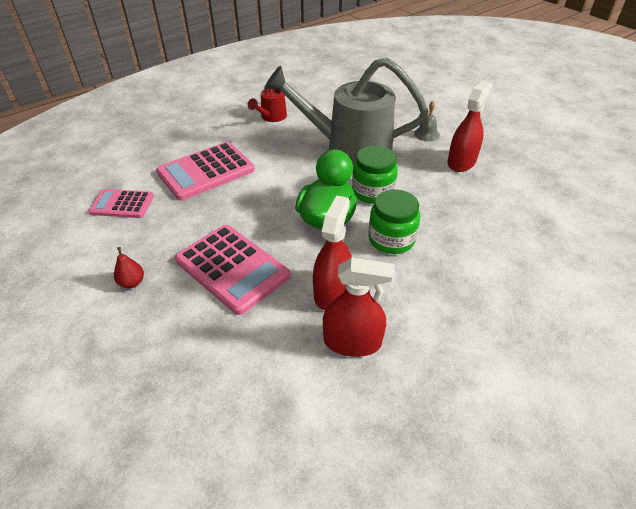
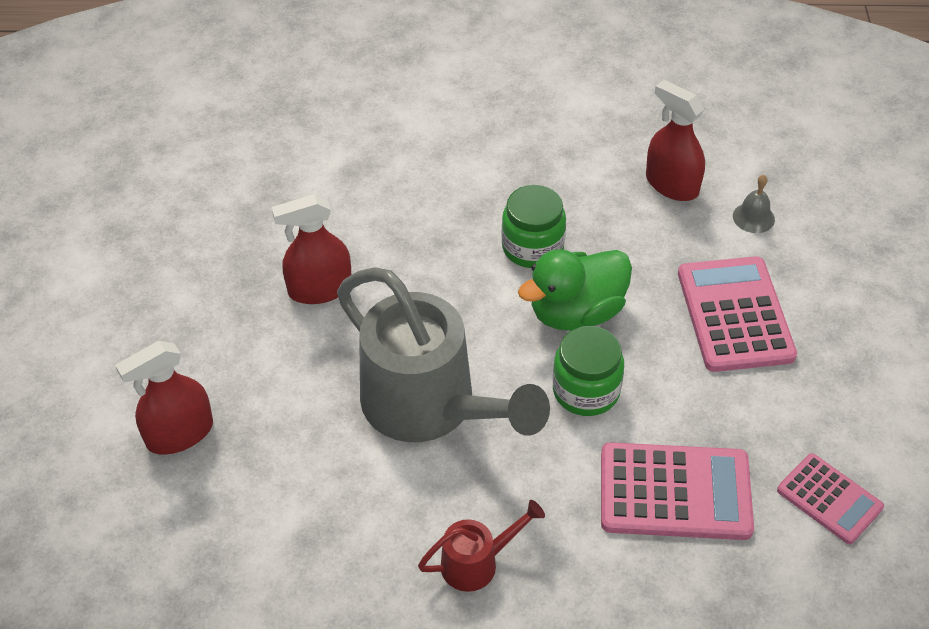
camera: 140 degrees left, 5 degrees up
(132, 282) = (857, 361): red pear -> none
(332, 291) = (650, 233): red spray bottle -> red spray bottle (180, 434)
(372, 192) = (483, 315): green jar -> green jar (586, 390)
(426, 134) = (293, 361): grey bell -> grey bell (753, 217)

